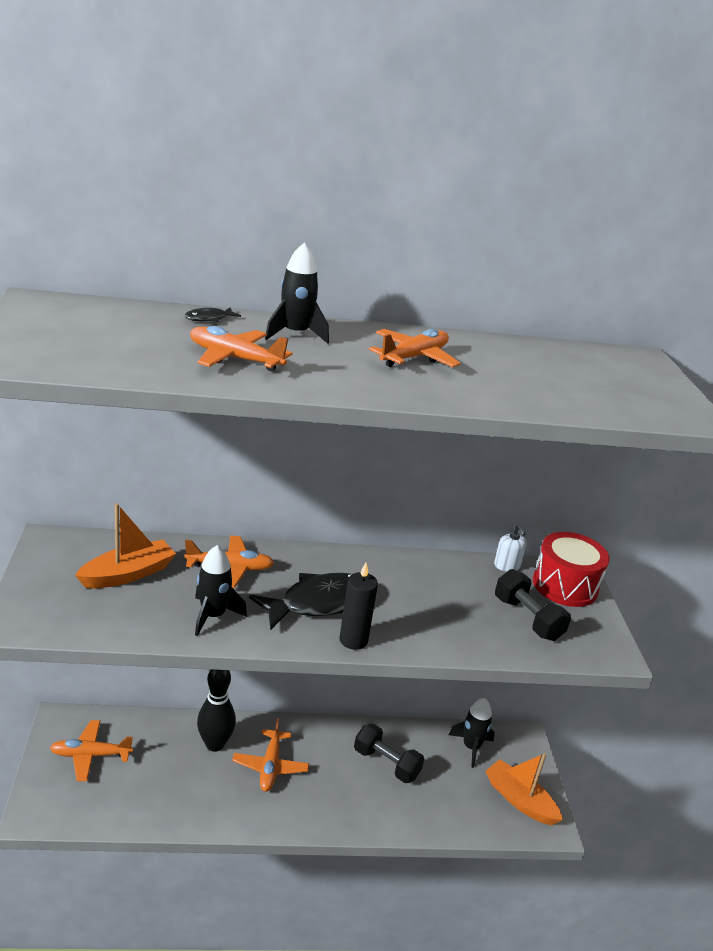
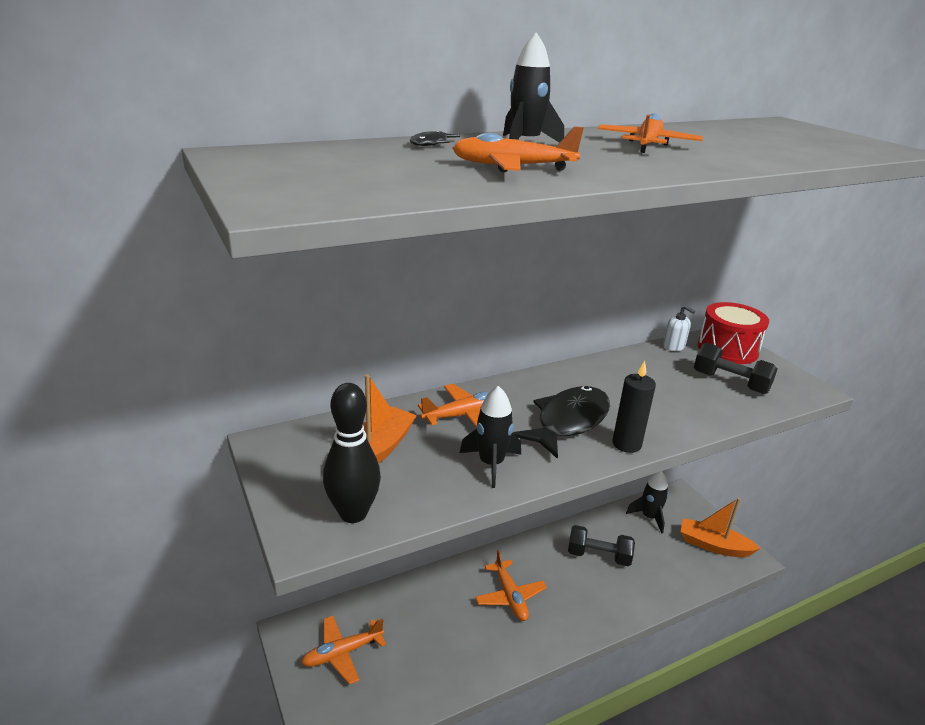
camera: 20 degrees left, 0 degrees up
(215, 744) = (449, 596): black bowling pin -> black bowling pin (353, 513)

